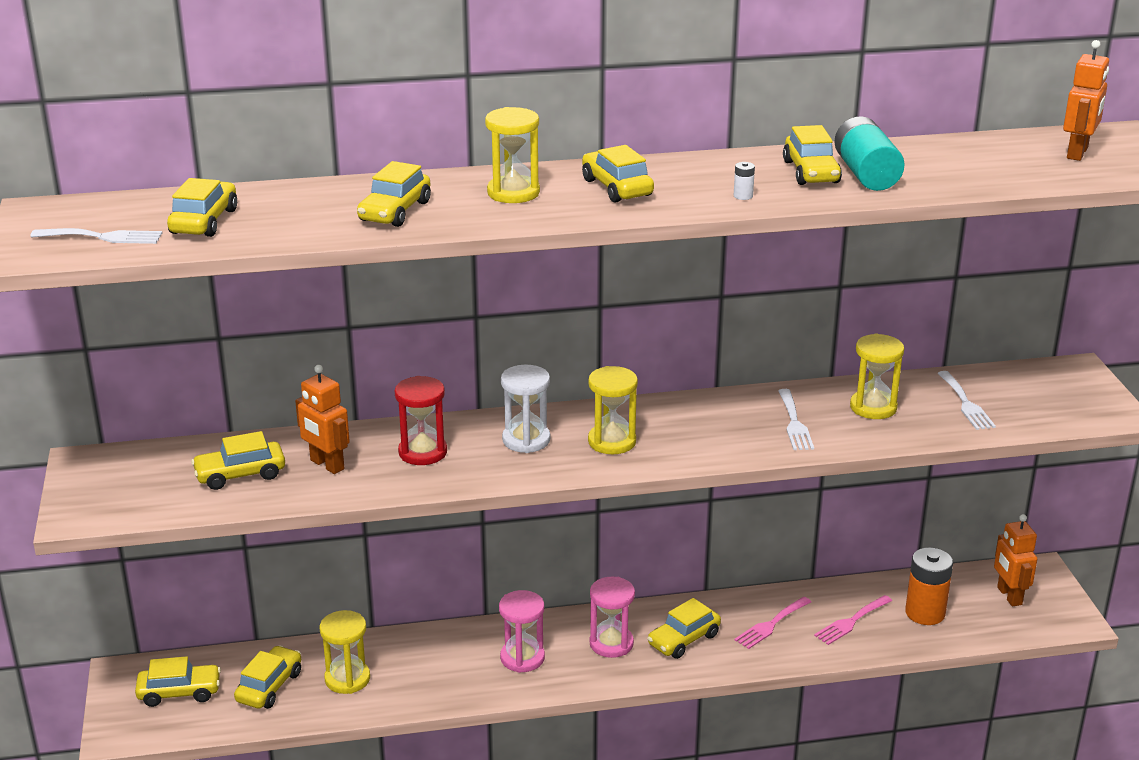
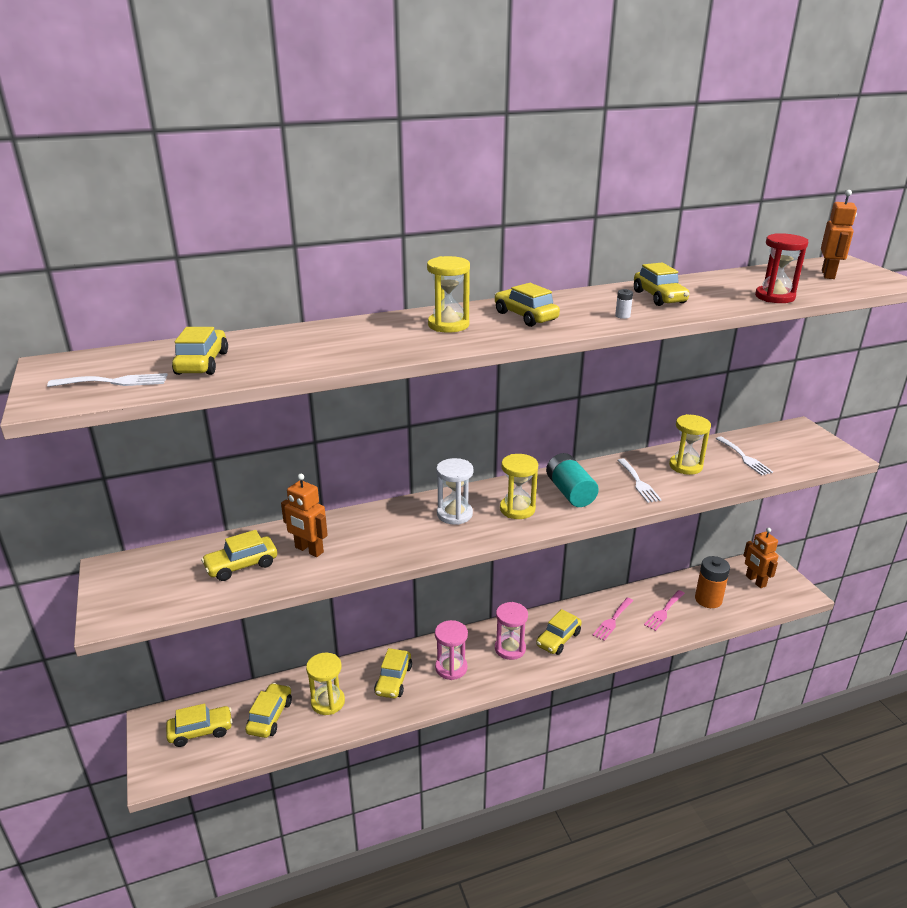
camera: 10 degrees left, 0 degrees up
(395, 211) = (360, 344): yellow car -> yellow car (393, 680)
(422, 452) = (380, 532): red hourglass -> red hourglass (774, 297)
(866, 174) = (698, 296): turquoise battery -> turquoise battery (570, 492)

